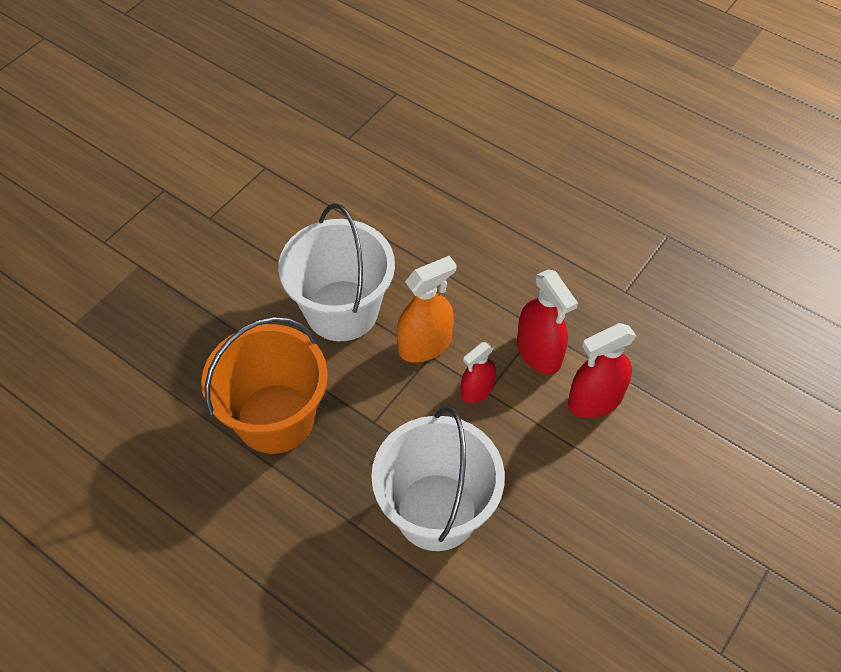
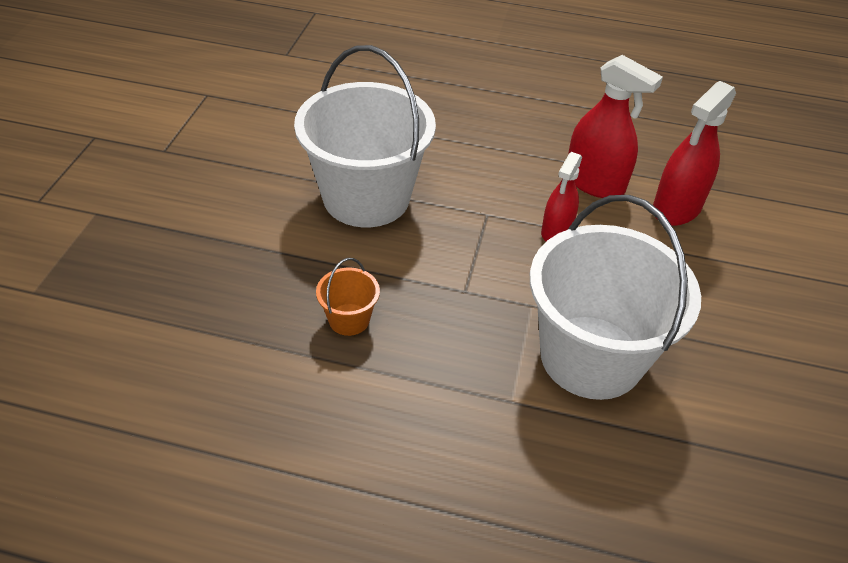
camera: 25 degrees left, 10 degrees down
(275, 418) = (349, 319): orange bucket -> orange bucket, size x0.41
(425, 345) = (475, 206): orange spray bottle -> none

